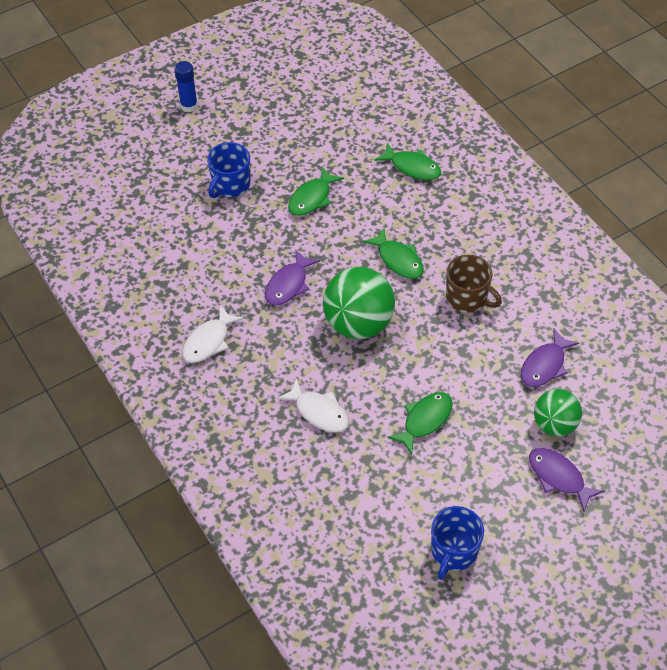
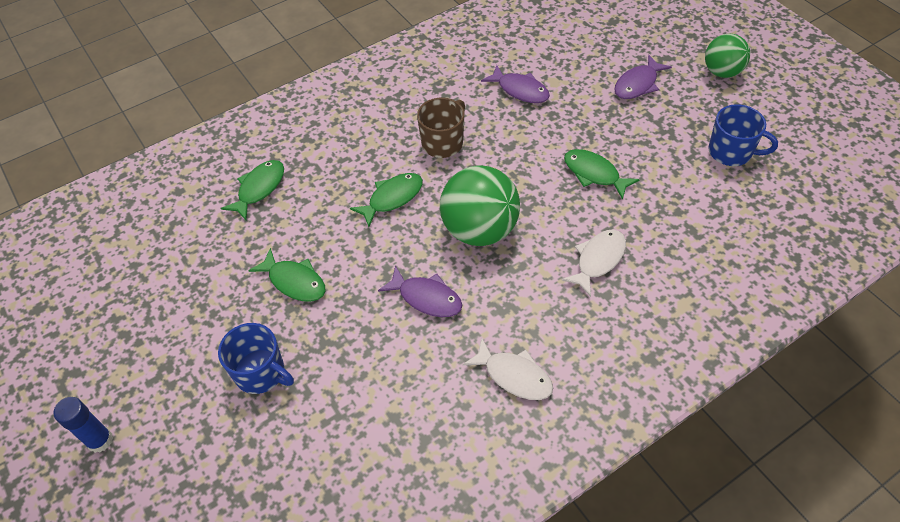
camera: 90 degrees left, 0 degrees up
(554, 424) = (584, 85): green ball -> green ball (721, 72)

